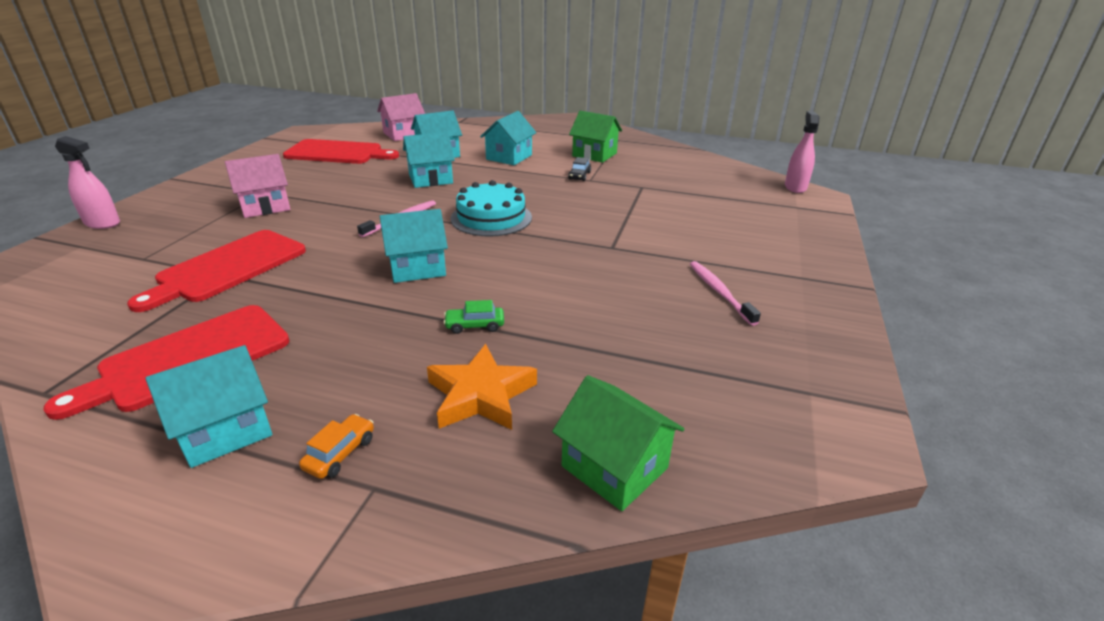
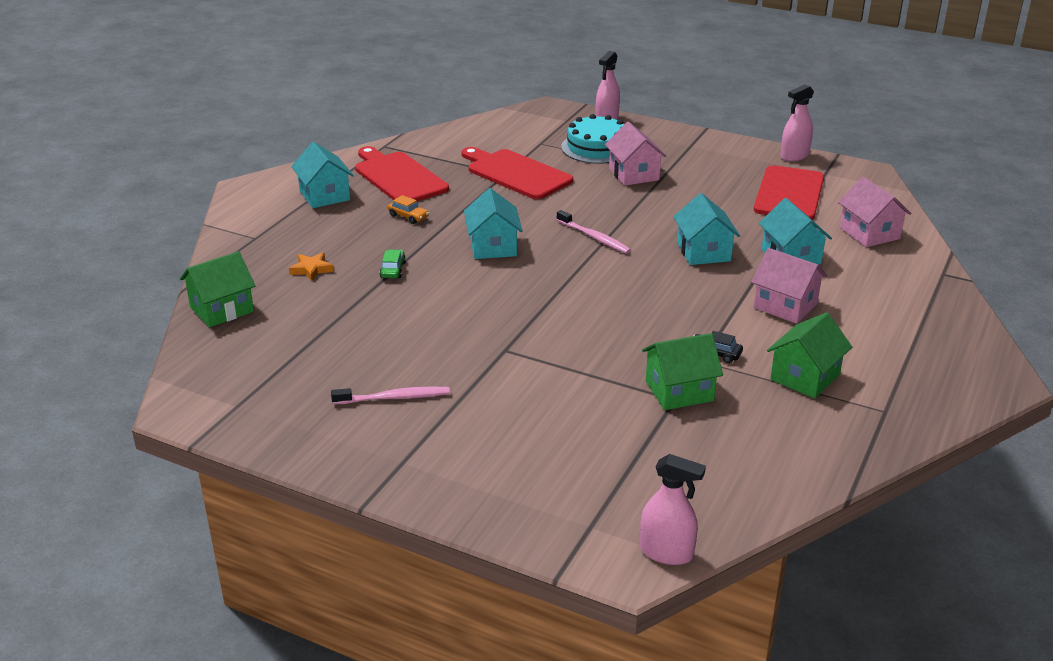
camera: 100 degrees right, 0 degrees up
(261, 149) = (794, 156): none -> pink spray bottle
(340, 453) = (286, 227): orange car -> orange car (408, 216)
(480, 395) = (311, 269): orange star -> orange star, size x0.58
(491, 218) = (590, 285): turquoise cake -> turquoise cake (597, 147)
(509, 157) = (785, 306): turquoise house -> pink house
(631, 185) = (679, 391): none -> green house

